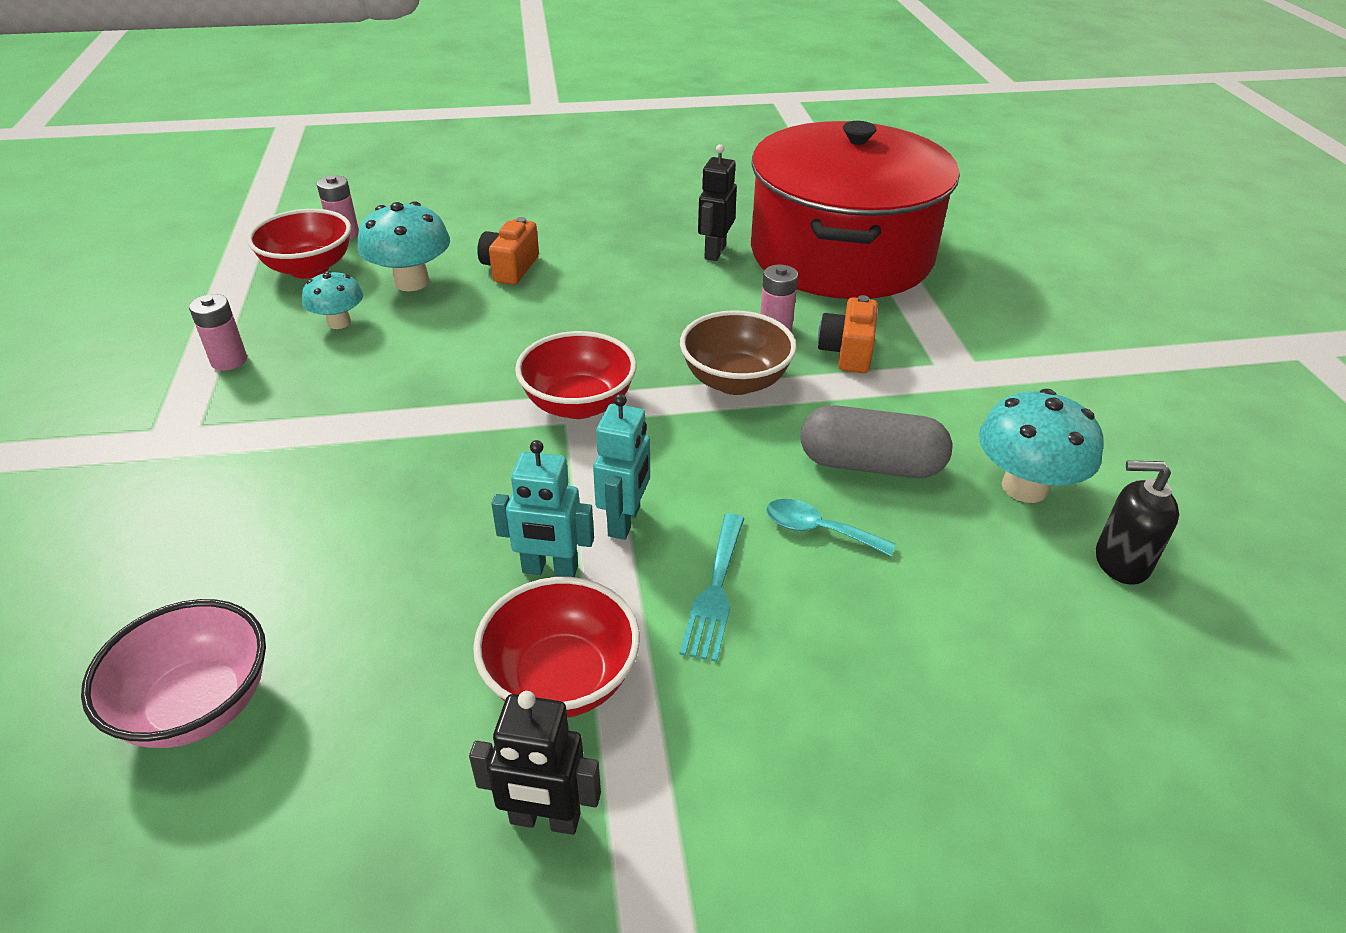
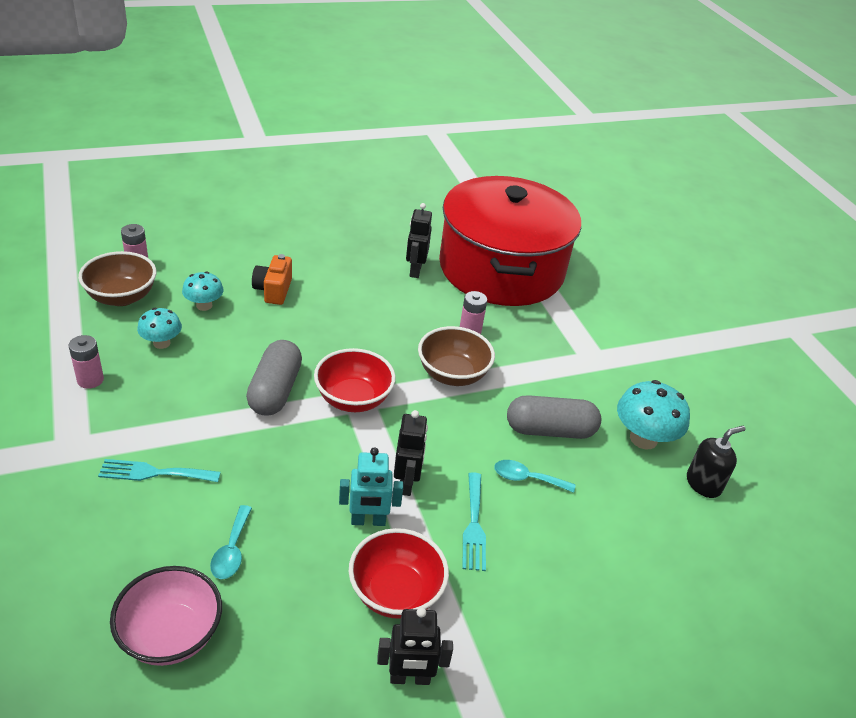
camera: 15 degrees left, 0 degrees up
(265, 480) = (154, 473): none -> turquoise fork
(309, 268) = (121, 297): red bowl -> brown bowl
(333, 593) = (232, 550): none -> turquoise spoon
(411, 282) = (204, 305): turquoise mushroom -> turquoise mushroom, size x0.62
(470, 387) = (275, 390): none -> grey capsule
(625, 521) = (406, 483): turquoise robot -> black robot
(847, 352) = (520, 348): orange camera -> none
(1121, 561) = (703, 484): black soap dispenser -> black soap dispenser turned 150 degrees clockwise

